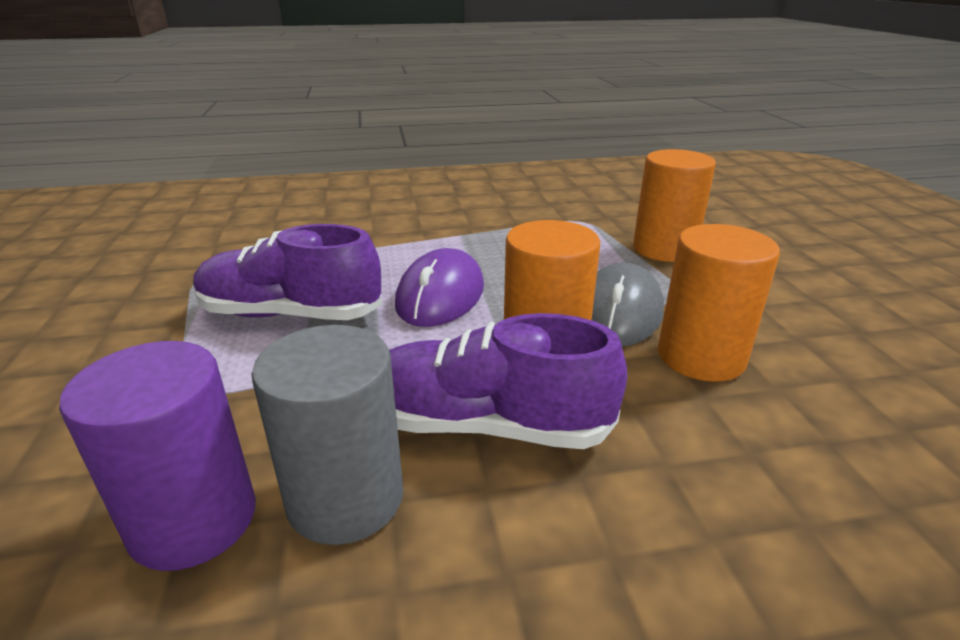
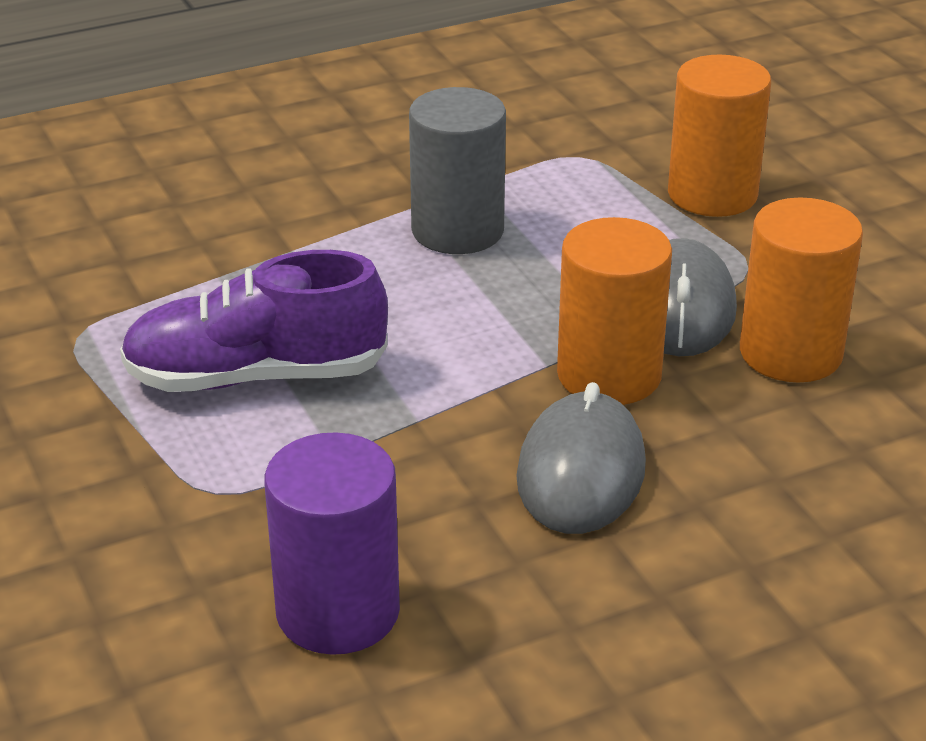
camera: 15 degrees left, 5 degrees up
(345, 498) = (475, 566): grey cylinder -> grey cylinder (457, 231)
(440, 296) = (440, 317): purple mouse -> none
(486, 425) = (581, 472): purple shoe -> grey mouse

